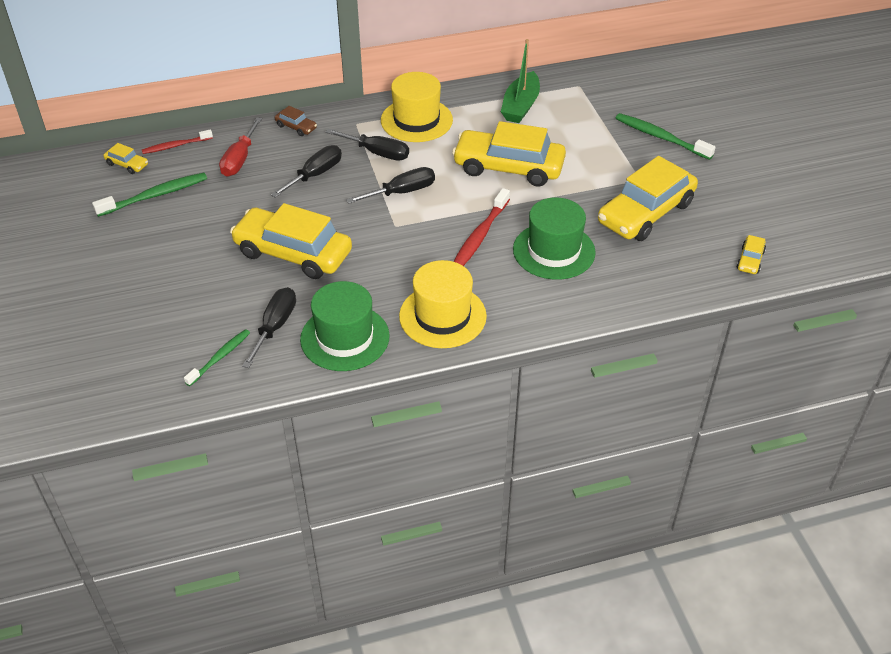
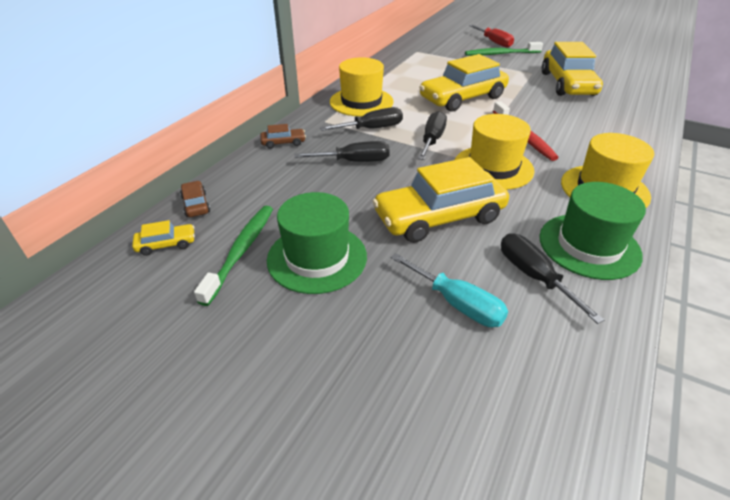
camera: 45 degrees left, 5 degrees down
(176, 146) = (196, 204): red toothbrush -> brown car
(208, 307) = (457, 304): none -> turquoise screwdriver
(220, 357) = (548, 337): green toothbrush -> none
(239, 159) = (275, 183): red screwdriver -> red screwdriver (494, 42)
(315, 175) = (354, 161): black screwdriver -> black screwdriver turned 90 degrees clockwise
(400, 244) = (493, 167): none -> yellow hat
(520, 106) = (406, 70): green boat -> none
(554, 251) = (572, 122): green hat -> green hat (317, 258)
(750, 260) = (647, 79): yellow car -> none

